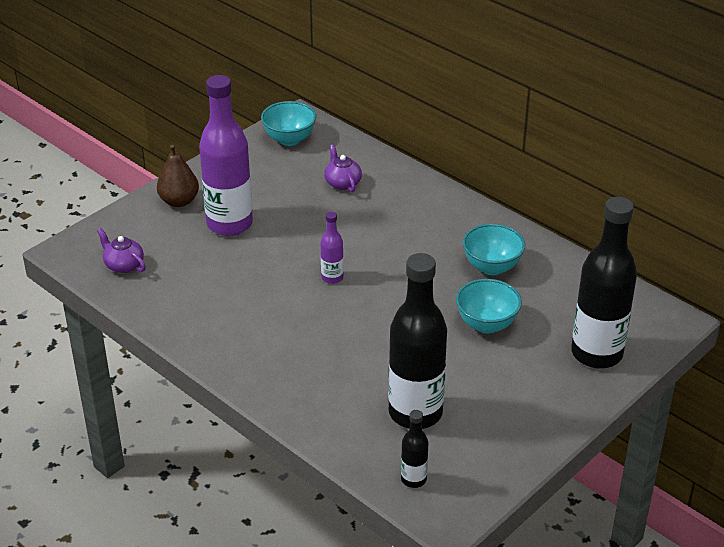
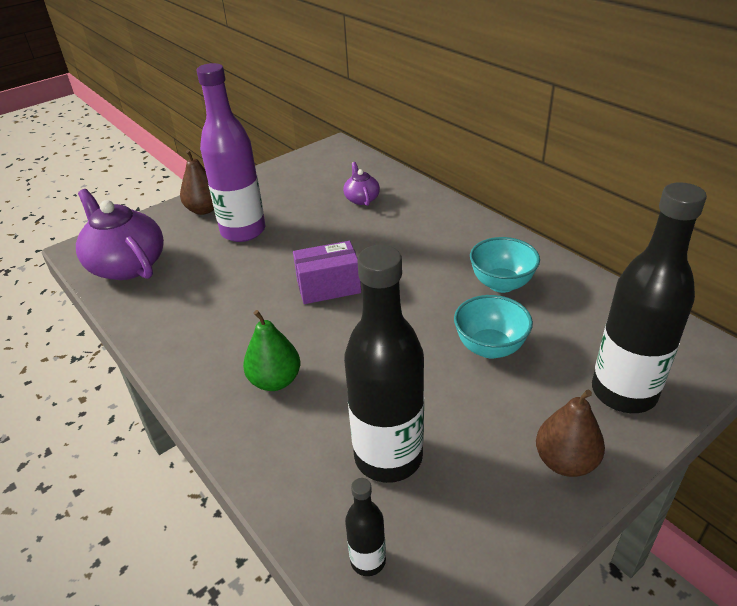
camera: 10 degrees right, 0 degrees up
(123, 265) = (127, 265): purple teapot -> purple teapot, size x2.01
(289, 139) = (322, 162): turquoise bowl -> none
(307, 362) = (275, 381): none -> green pear
(332, 278) = (328, 287): purple bottle -> purple box
(551, 406) = (565, 462): none -> brown pear

